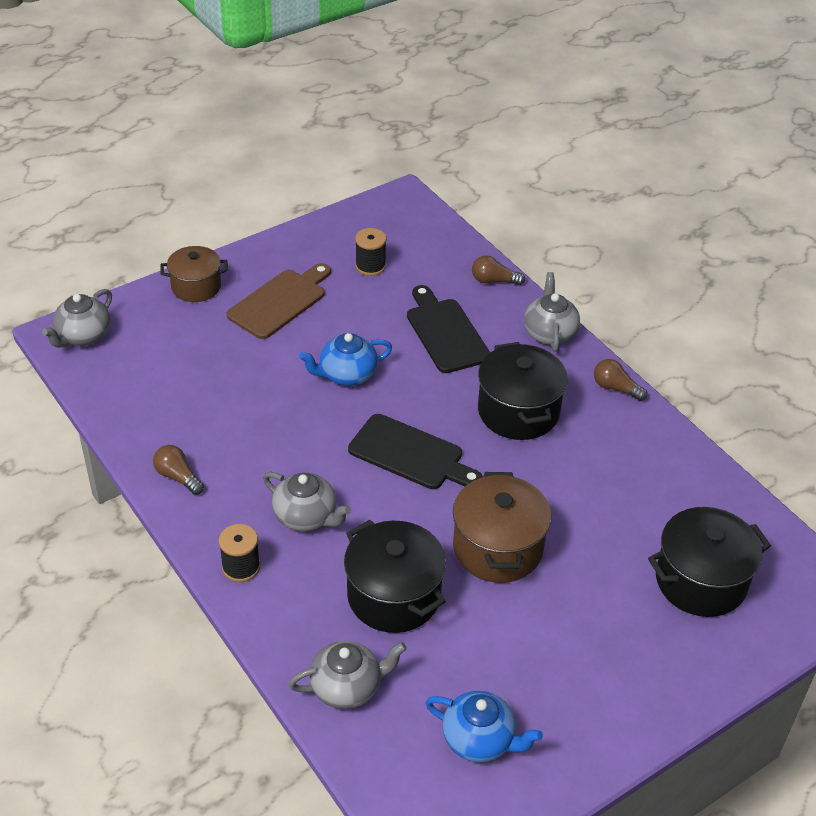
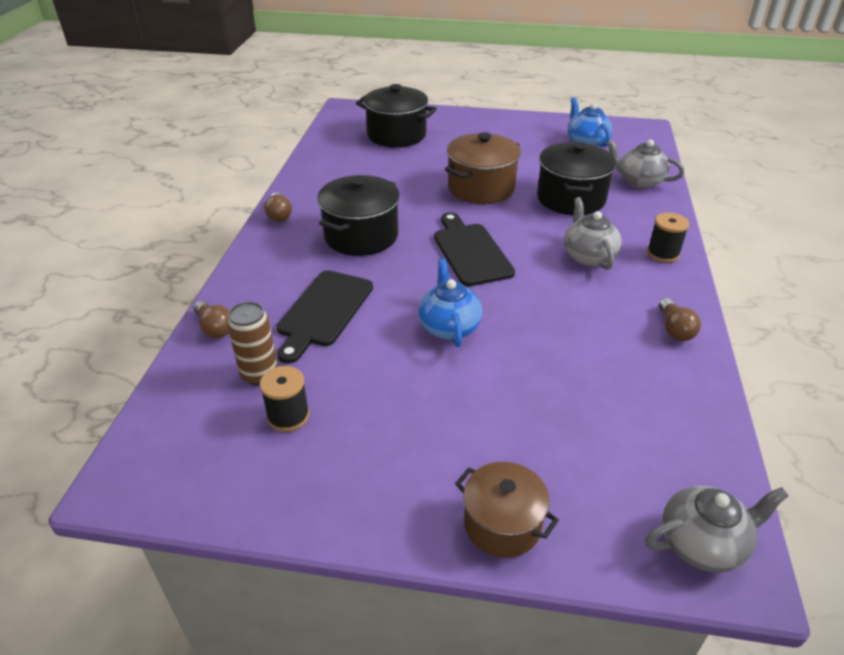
camera: 135 degrees left, 5 degrees down
(280, 302) = (427, 436): brown cutting board -> none
(347, 375) = (449, 326): blue teapot -> blue teapot turned 120 degrees counterclockwise
(421, 274) = (259, 374): none -> brown can
(549, 333) = (252, 266): grey teapot -> none

